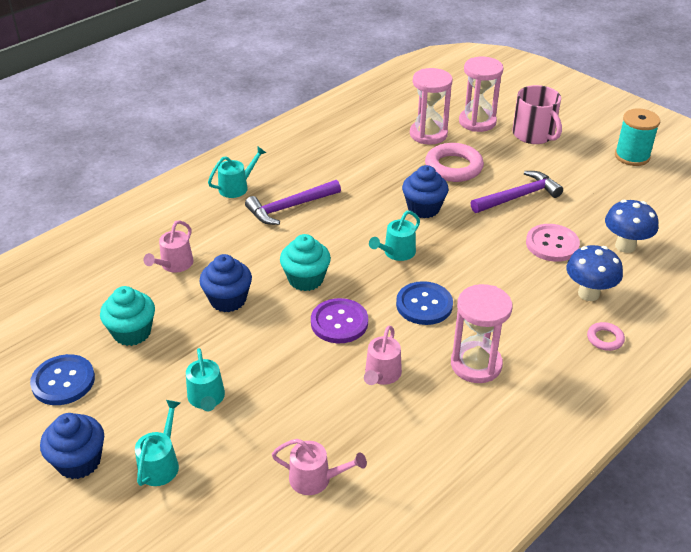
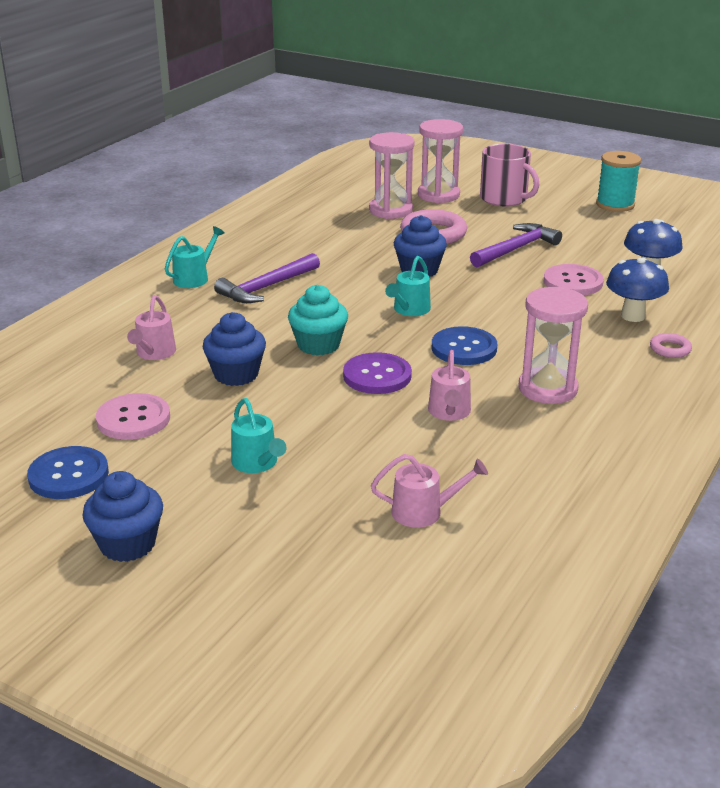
camera: 15 degrees left, 10 degrees down
(132, 332) = (133, 419): turquoise cupcake -> pink button
(161, 463) = (232, 529): turquoise watering can -> none

